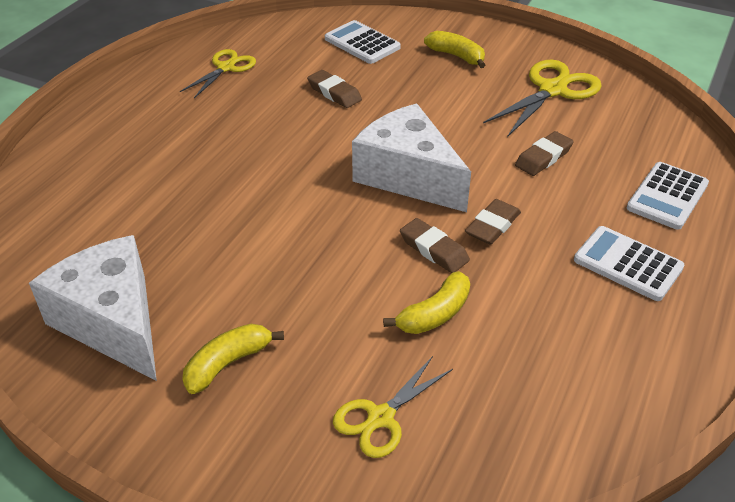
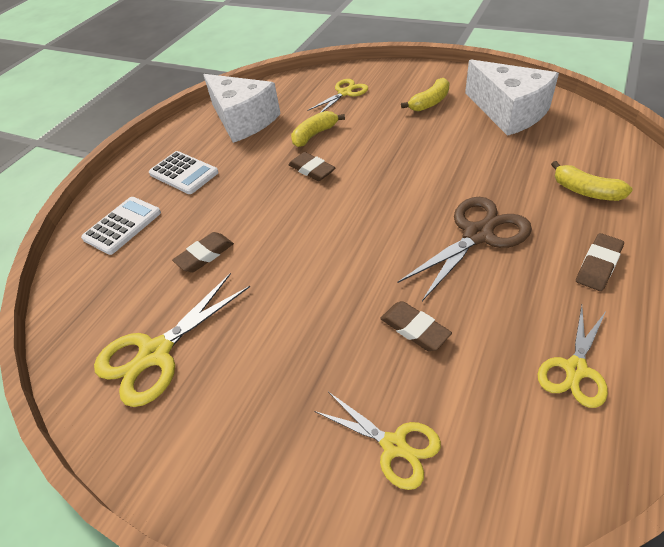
camera: 175 degrees left, 5 degrees up
(250, 155) = (478, 235): none -> brown scissors
(362, 43) = (394, 446): white calculator -> yellow scissors
(408, 176) = (328, 226): white cheese -> white cheese (243, 120)
(456, 56) = (256, 419): yellow banana -> yellow banana (585, 191)
(492, 226) = (266, 190): brown eraser -> brown eraser (598, 265)

